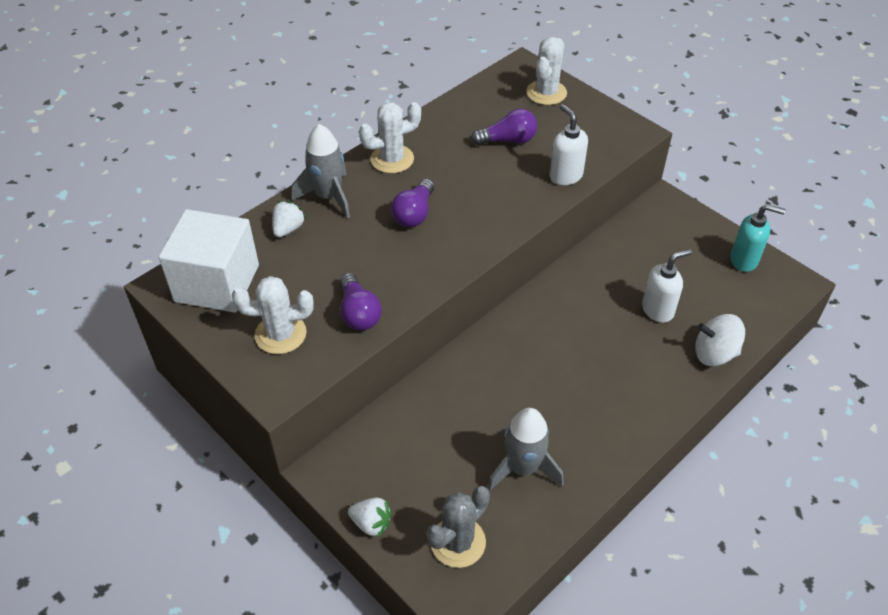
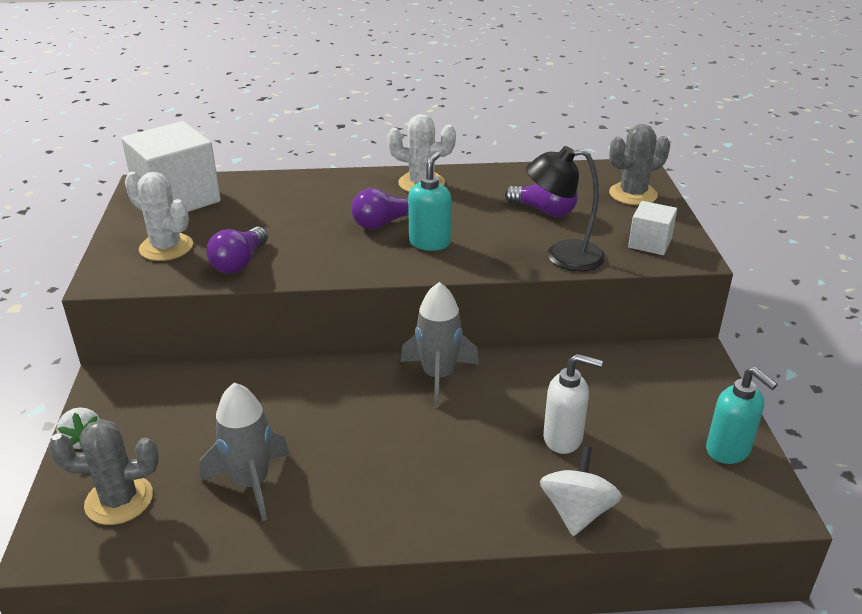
camera: 40 degrees right, 15 degrees down
(288, 229) = (275, 191): white strawberry -> none
(328, 196) = (335, 185): grey rocket -> grey rocket (438, 376)
(468, 213) = (430, 243): none -> turquoise soap dispenser
(546, 93) = (633, 194): white cactus -> grey cactus
(565, 176) = (562, 256): white soap dispenser -> black lamp
(603, 133) = (650, 243): none -> white cube
(714, 353) = (577, 512): white spinning top -> white spinning top turned 60 degrees clockwise

